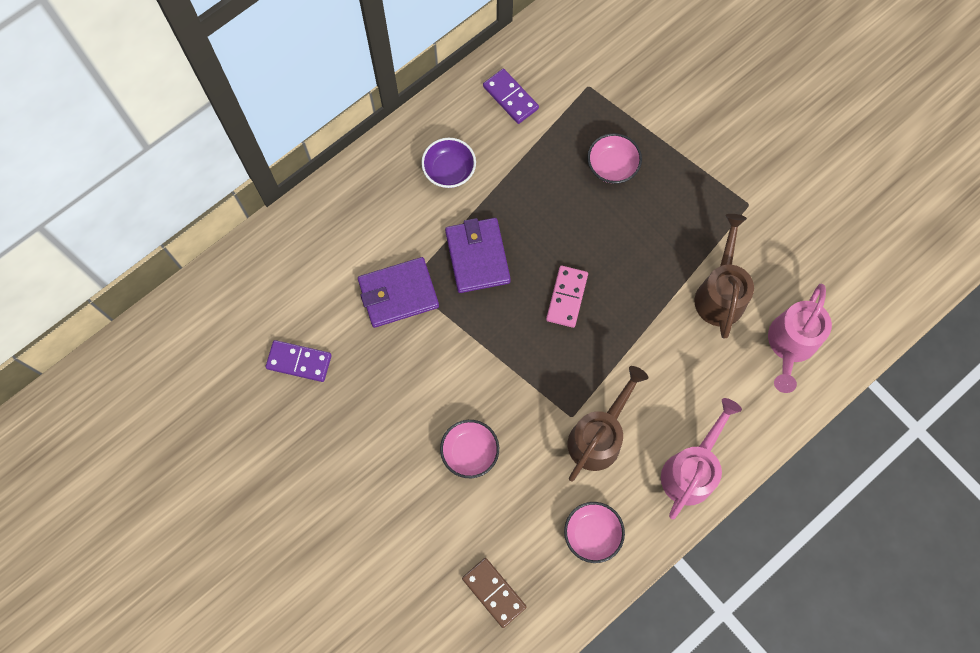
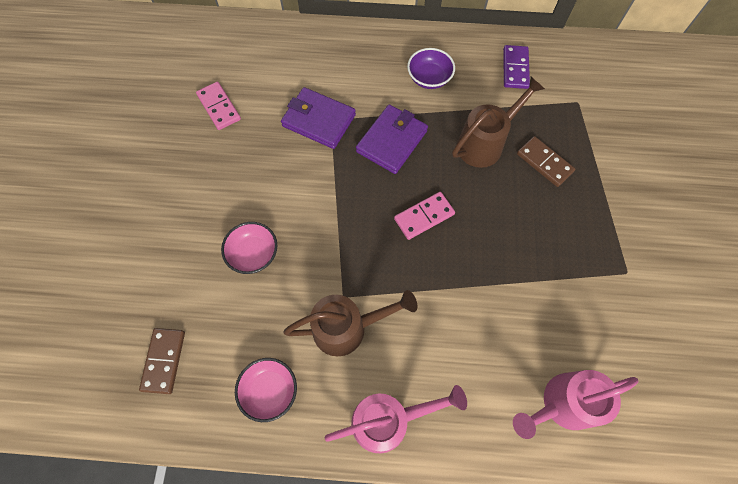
camera: 45 degrees right, 5 degrees down
(299, 362) = (219, 107): purple domino -> pink domino
(612, 166) = (544, 163): pink bowl -> brown domino
(720, 293) = (541, 314): brown watering can -> brown watering can (485, 143)

